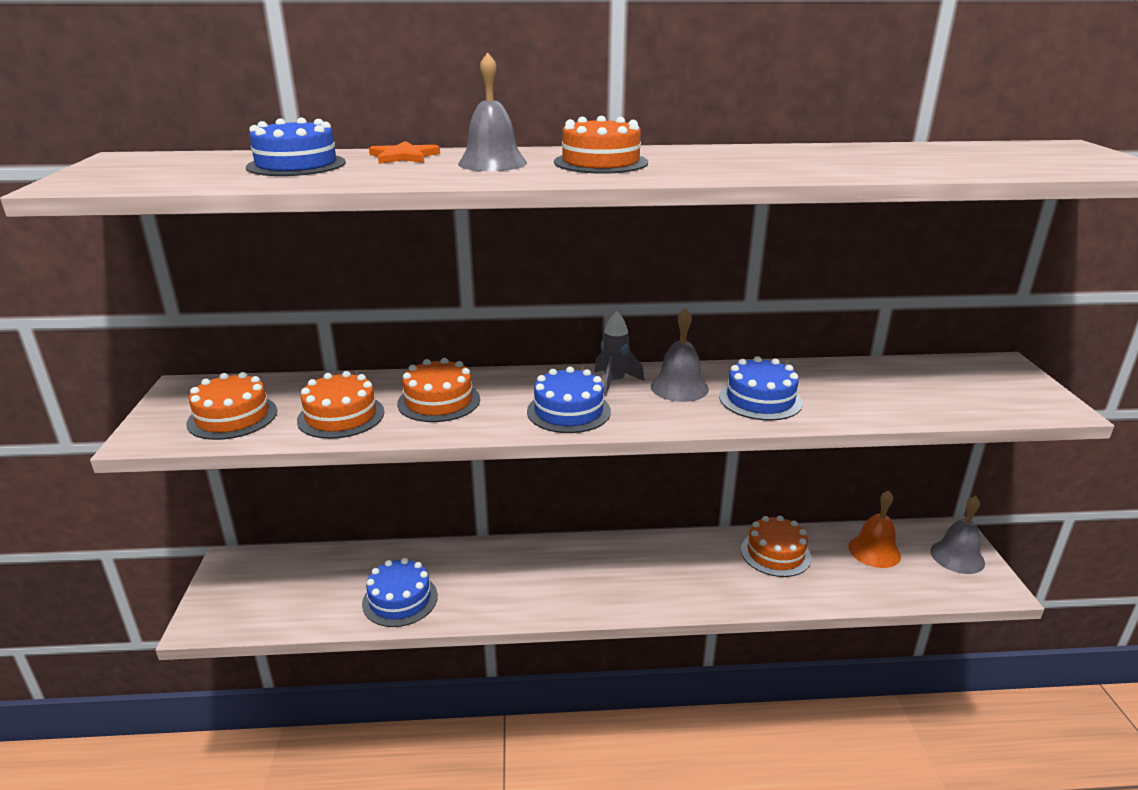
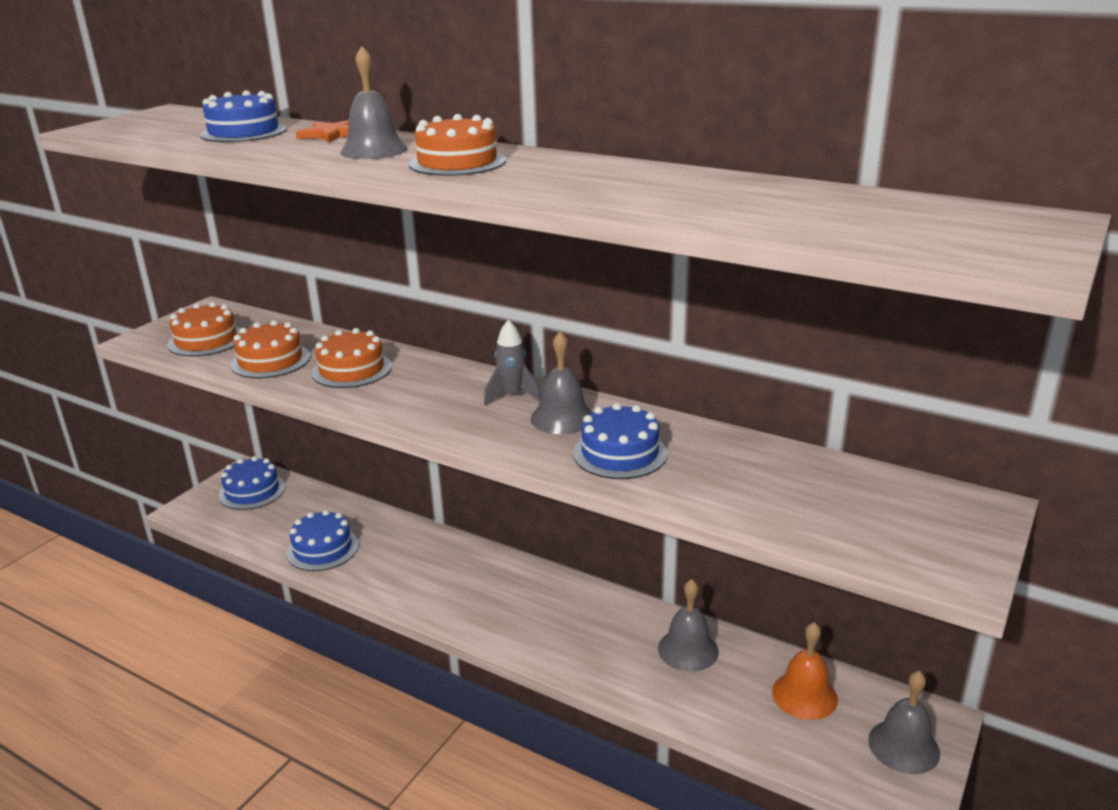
camera: 35 degrees right, 0 degrees up
(568, 411) = (434, 409): blue cake -> blue cake (252, 491)
(775, 553) = (688, 650): orange cake -> grey bell

